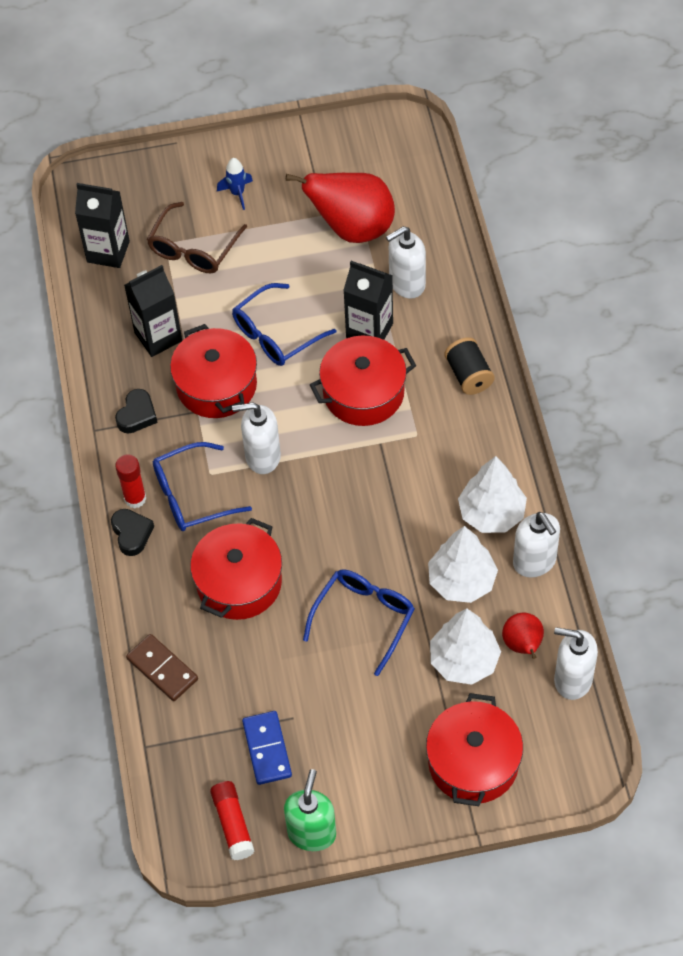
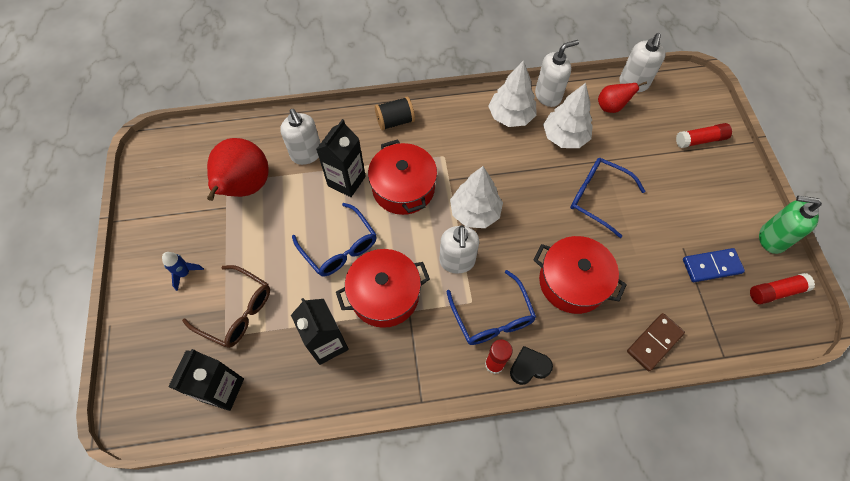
camera: 90 degrees left, 5 degrees up
(137, 415) = (408, 362): black heart -> none
(464, 661) = (626, 140): white tree -> white tree (475, 212)
(473, 762) = (700, 140): red pot -> red glue stick

